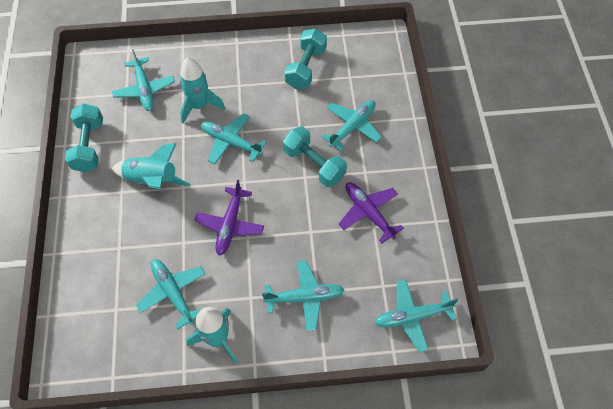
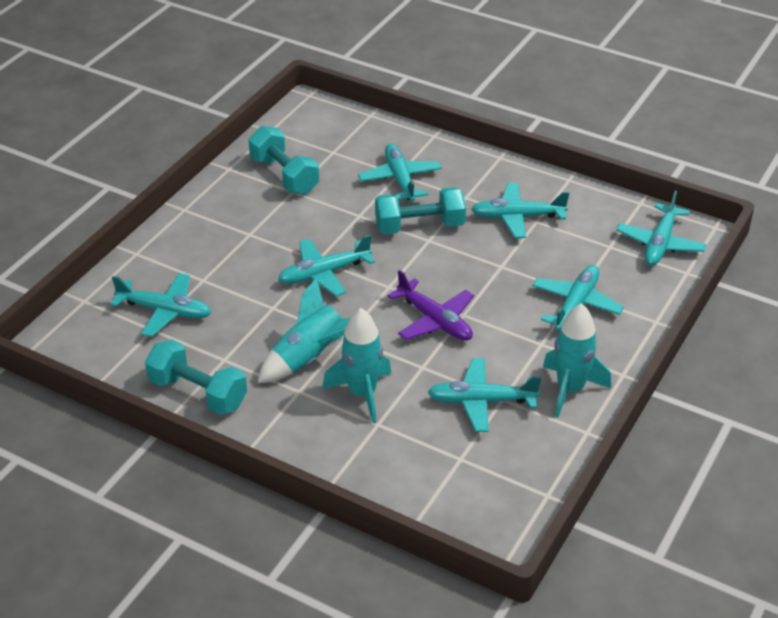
camera: 55 degrees left, 20 degrees down
(199, 106) = (244, 276): turquoise rocket -> turquoise rocket (362, 394)
(369, 213) = (517, 217): purple plane -> turquoise plane

